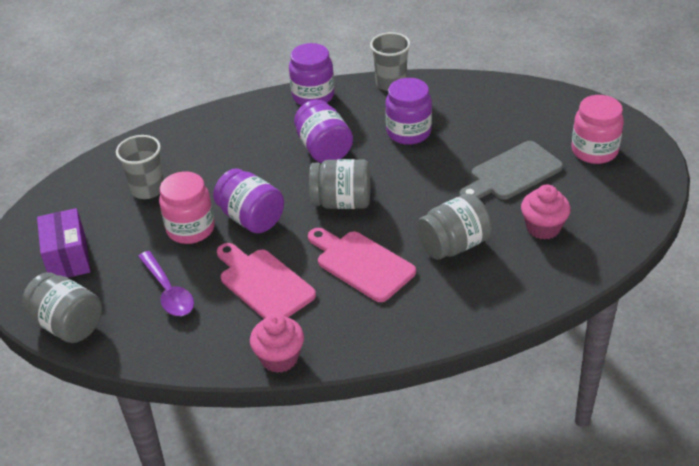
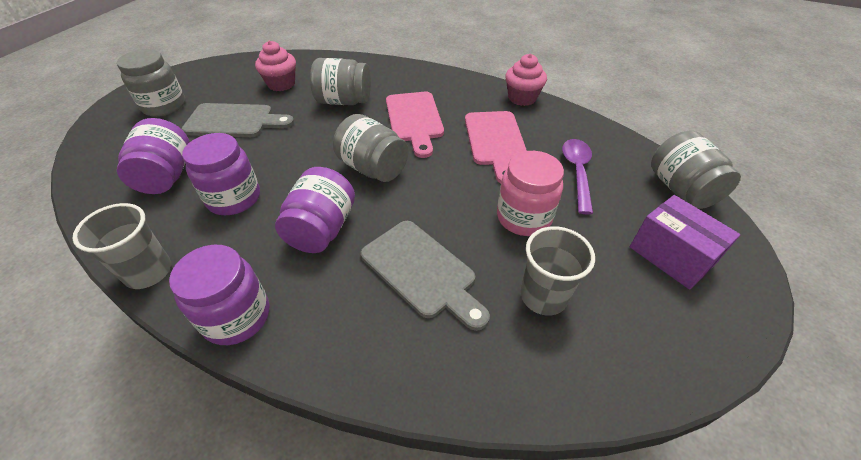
camera: 145 degrees left, 5 degrees up
(68, 258) = (671, 256): purple box -> purple box turned 60 degrees counterclockwise
(233, 163) = (422, 271): none -> grey cutting board
(251, 218) = (460, 196): purple jar -> purple jar (167, 176)
(594, 151) = (164, 106): pink jar -> grey jar

